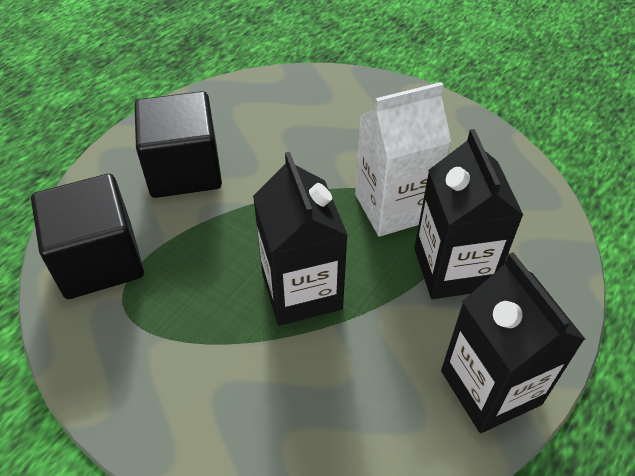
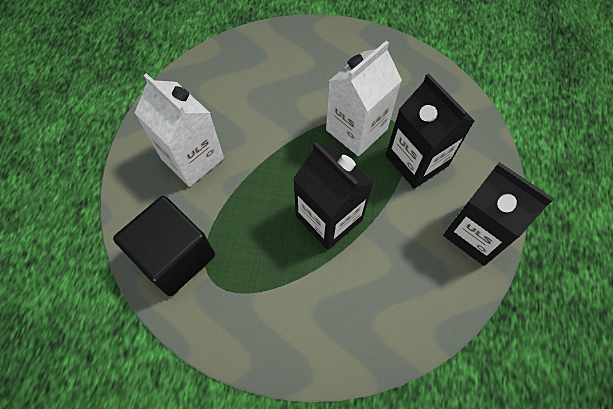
camera: 25 degrees left, 15 degrees up
(184, 170) = (192, 158): black cube -> white carton

